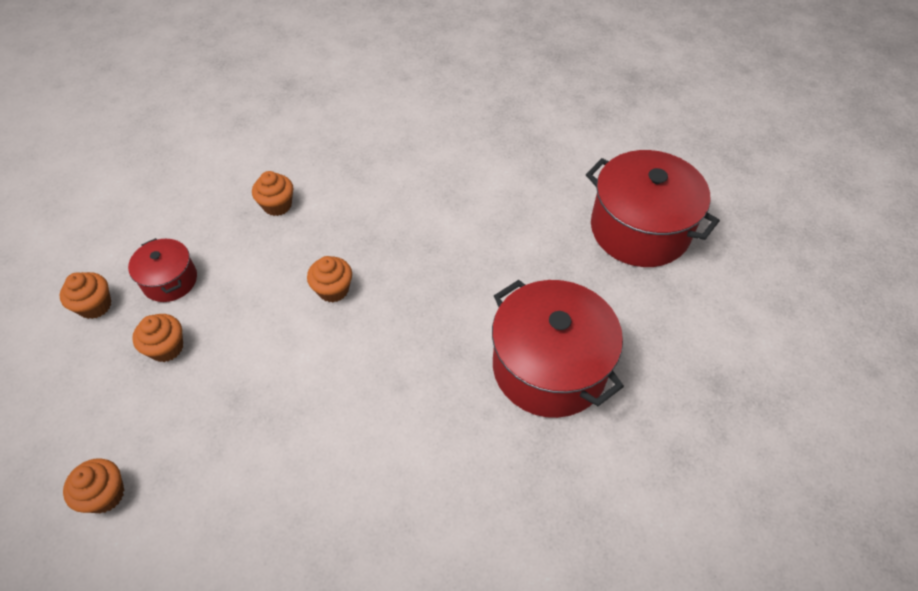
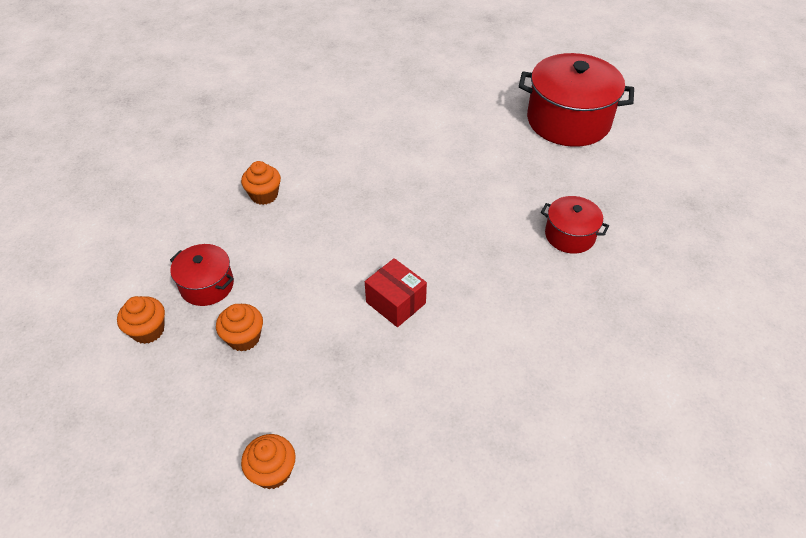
camera: 25 degrees left, 5 degrees down
(323, 370) = (395, 303): none -> red box
(333, 290) = (361, 241): orange cupcake -> none
(549, 367) = (570, 235): red pot -> red pot, size x0.52

